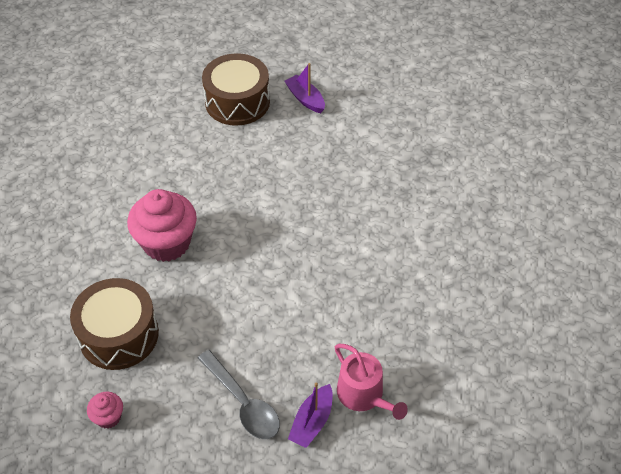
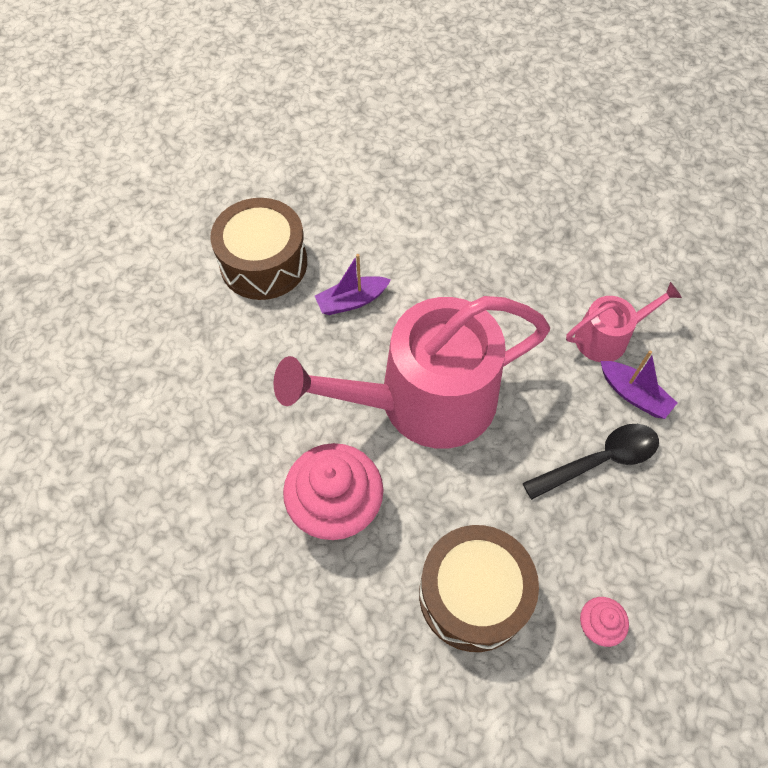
camera: 75 degrees left, 10 degrees up
(237, 102) = (113, 371): brown drum -> brown drum (263, 263)
(243, 402) = (599, 461): grey spoon -> black spoon
(264, 275) = (423, 400): none -> pink watering can
(305, 99) = (147, 290): purple boat -> purple boat (352, 301)

